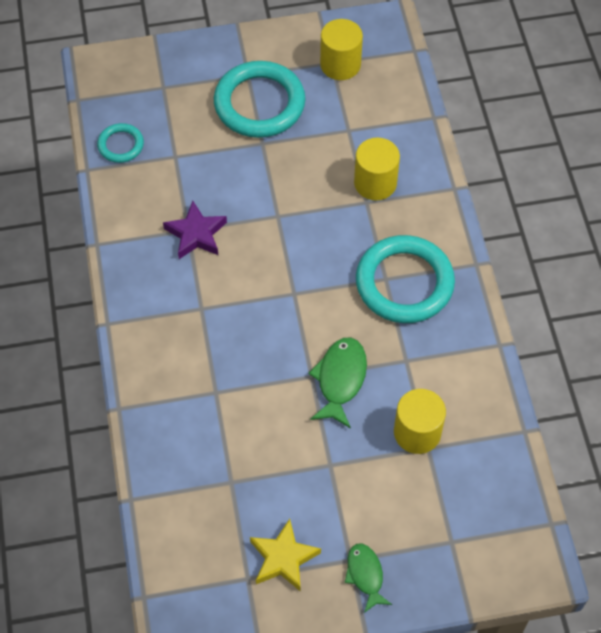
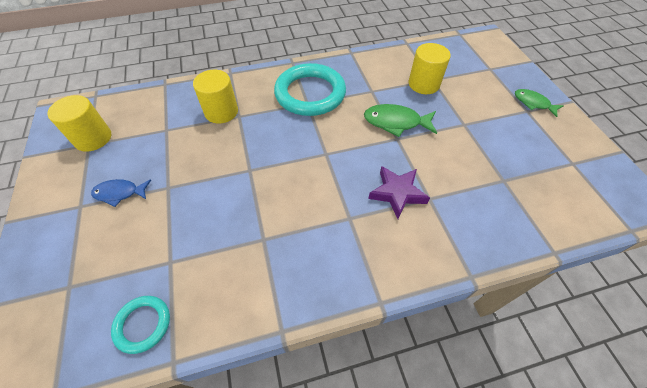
camera: 95 degrees left, 5 degrees down
(196, 234) = (268, 231): purple star -> purple star (397, 193)
(259, 103) = (120, 193): turquoise ring -> blue fish
(283, 558) = (546, 144): yellow star -> none
(365, 575) = (533, 103): green fish -> green fish turned 60 degrees clockwise

